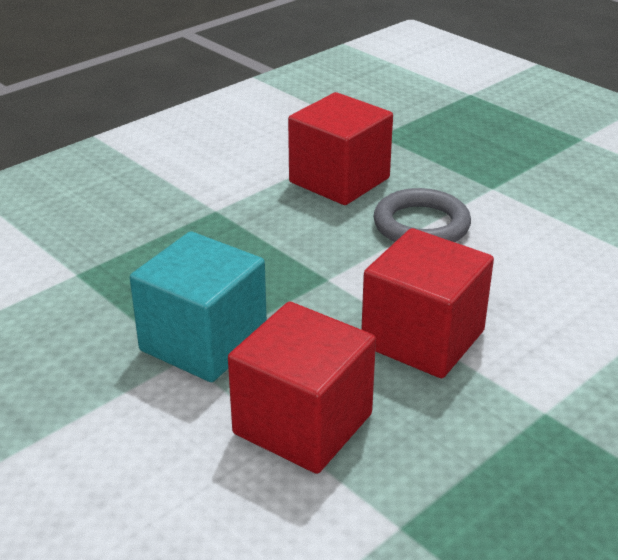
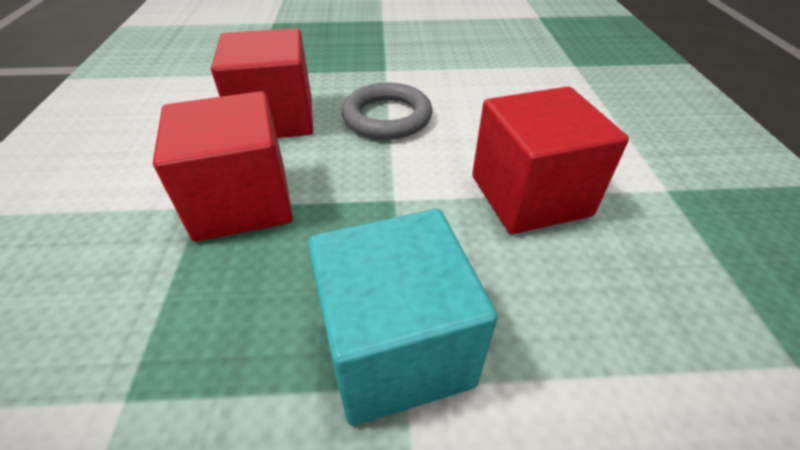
camera: 50 degrees left, 10 degrees up
(303, 424) = (599, 346): red cube -> red cube (242, 202)

